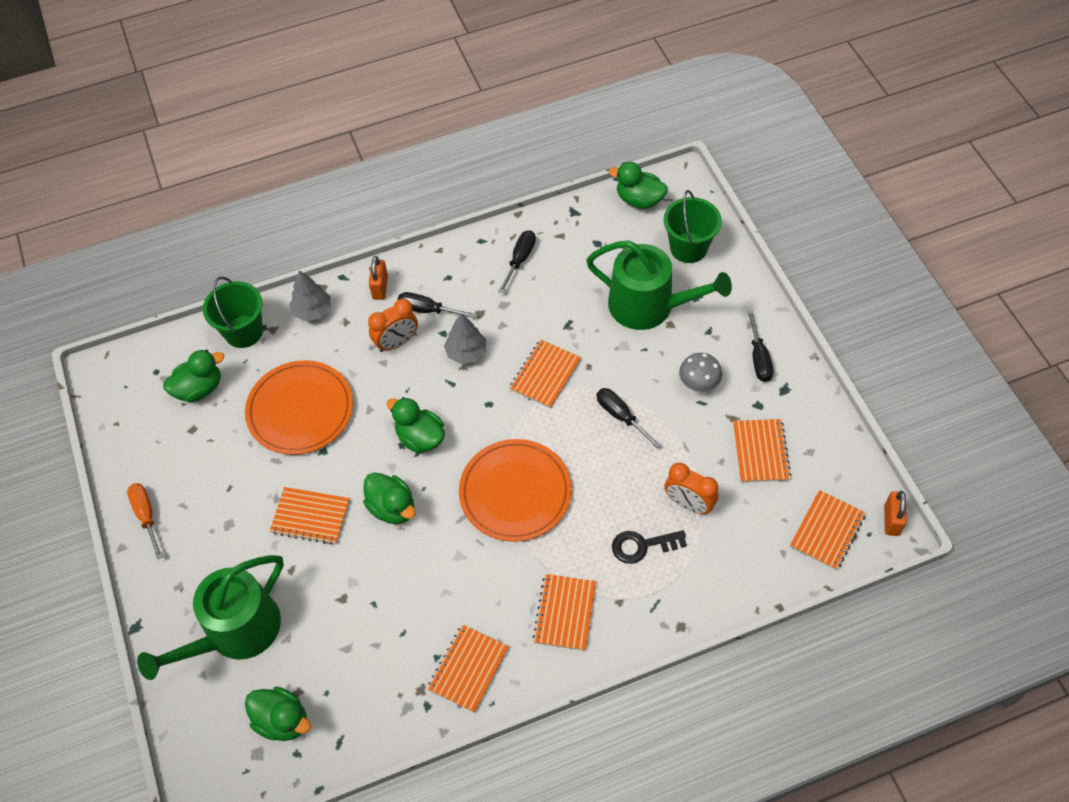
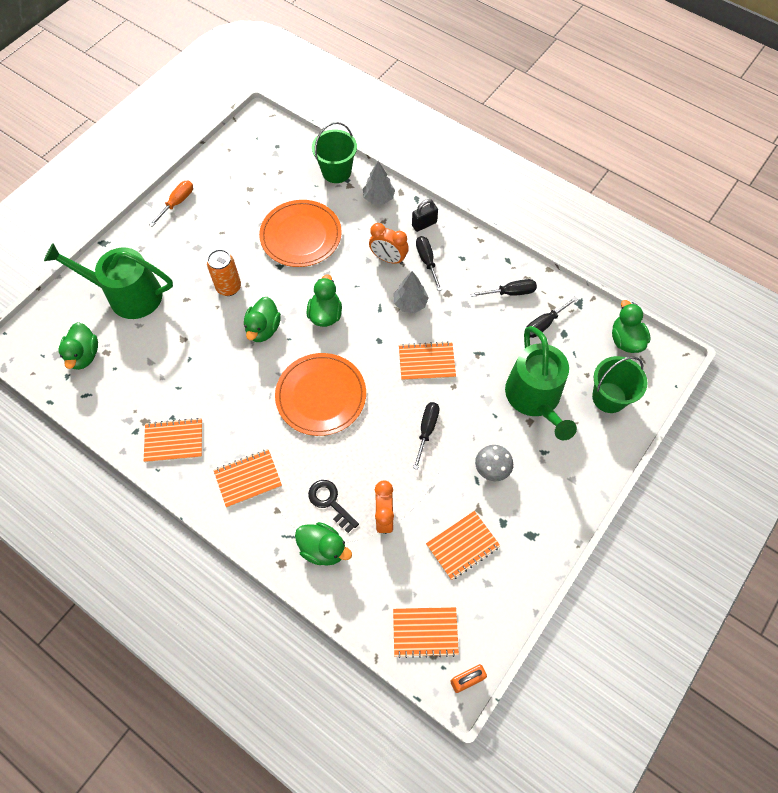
camera: 55 degrees right, 5 degrees up
(199, 388) = (280, 175): green duck -> green duck (323, 549)
(310, 516) = (229, 287): orange notebook -> orange can
(380, 288) = (424, 224): orange padlock -> black padlock
(759, 358) = (546, 501): black screwdriver -> black screwdriver (544, 324)

